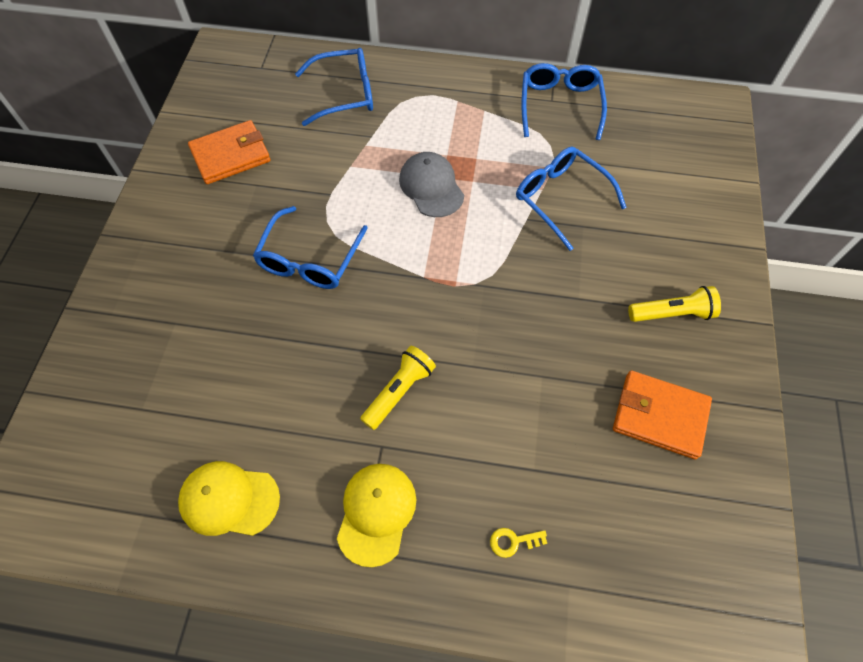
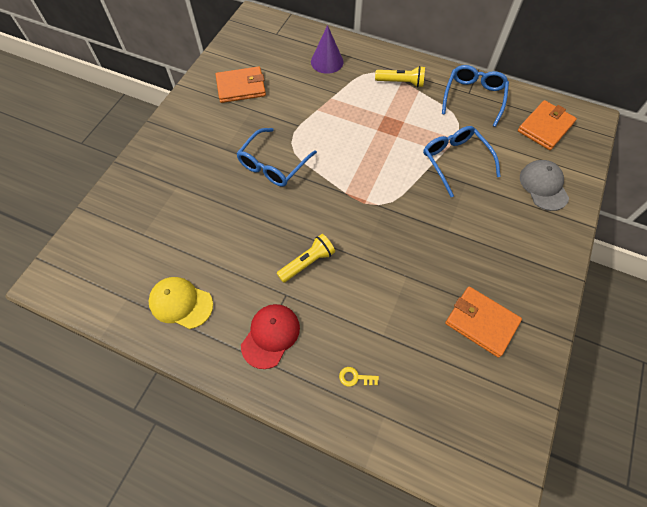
camera: 15 degrees right, 0 degrees up
(345, 94) = (327, 61): blue glasses -> purple cone
(376, 513) = (270, 336): yellow cap -> red cap
(431, 187) = (367, 134): grey cap -> grey cap (543, 186)
(663, 127) = (545, 127): none -> orange wallet
(672, 313) = (511, 256): yellow flashlight -> yellow flashlight (401, 82)

